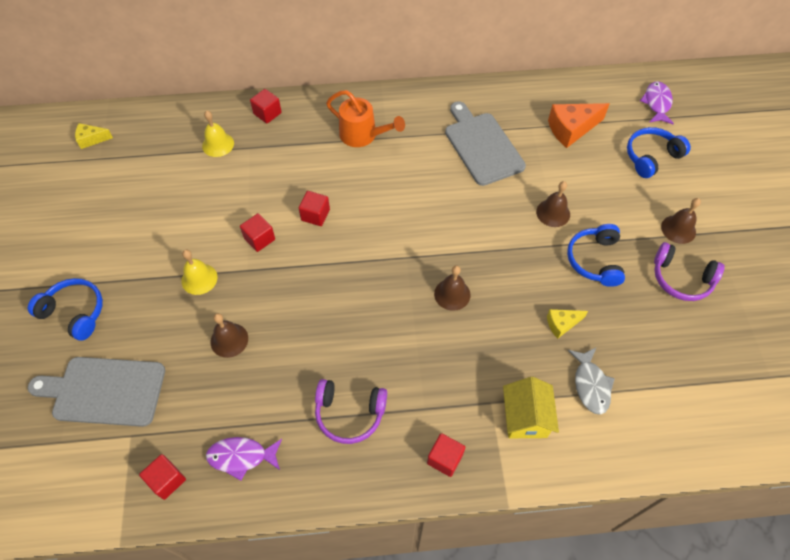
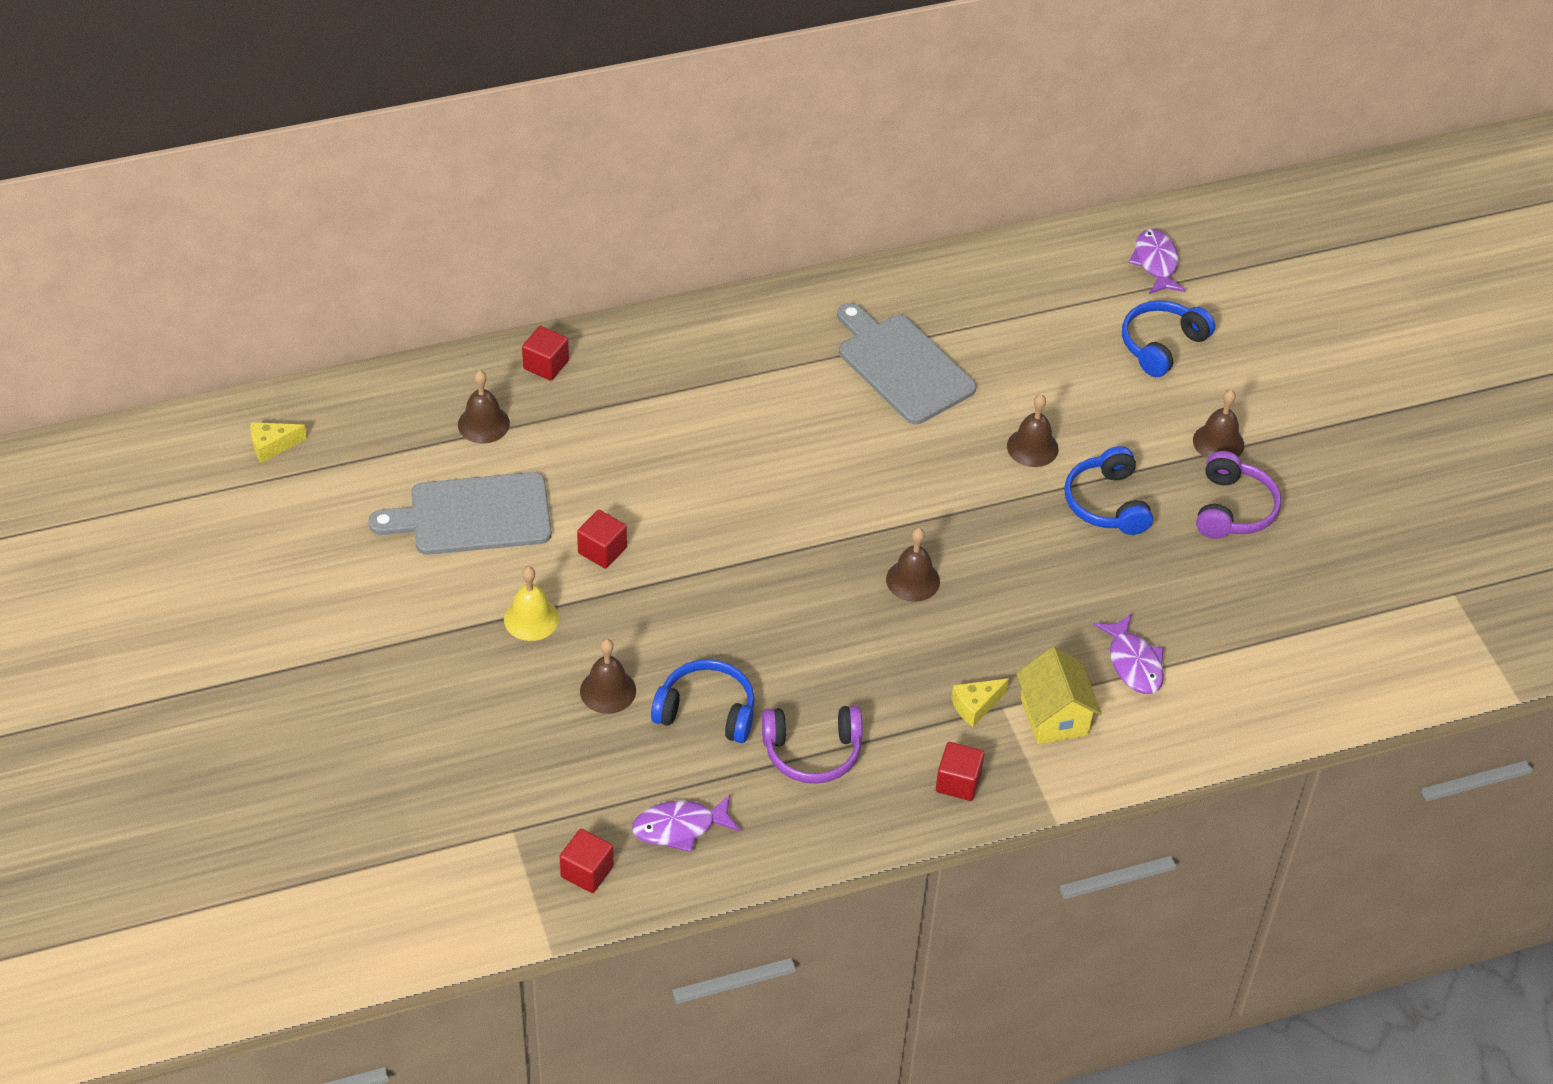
camera: 15 degrees left, 10 degrees down
(75, 312) = (361, 692): blue headphones -> blue headphones (707, 711)
(104, 391) = (451, 783): grey cutting board -> grey cutting board (473, 515)
(218, 144) = (483, 424): yellow bell -> brown bell
(315, 215) = (676, 504): red cube -> none
(363, 135) = (712, 377): orange watering can -> none
(562, 324) = (1078, 594): yellow cheese -> yellow cheese (975, 706)
(571, 129) = (1033, 321): orange cheese -> none
(590, 385) = (1133, 663): grey fish -> purple fish
(681, 279) = (1233, 509): purple headphones -> purple headphones turned 90 degrees counterclockwise

